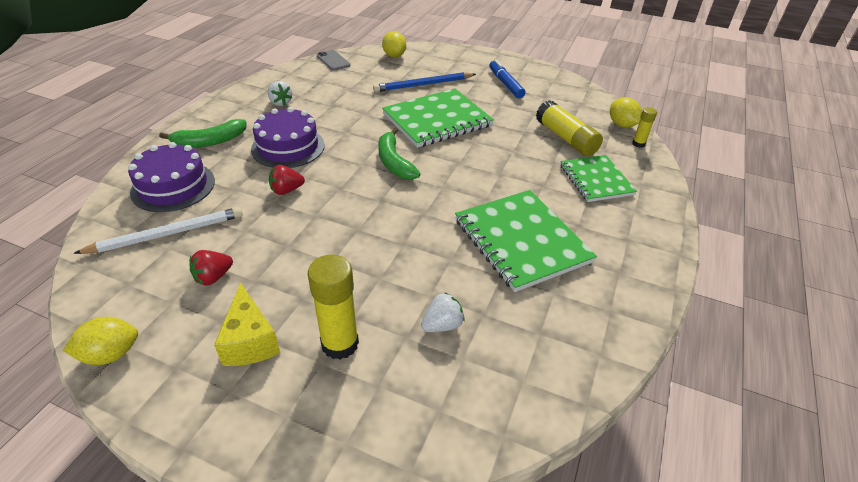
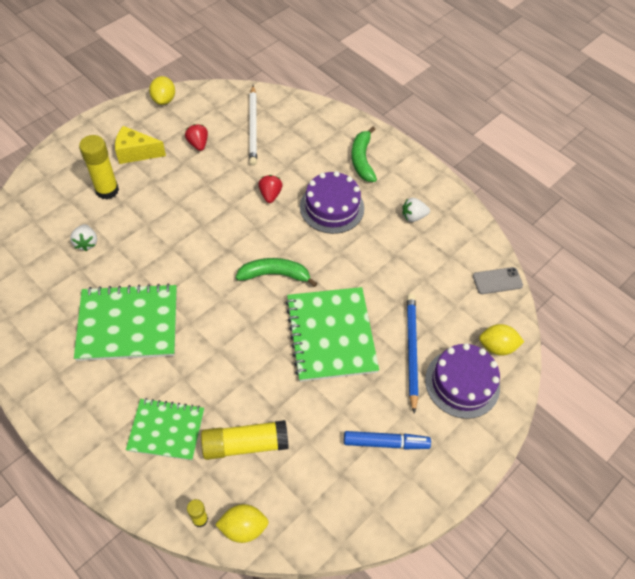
camera: 110 degrees right, 15 degrees up
(173, 186) = (307, 134): purple cake -> purple cake (462, 383)

